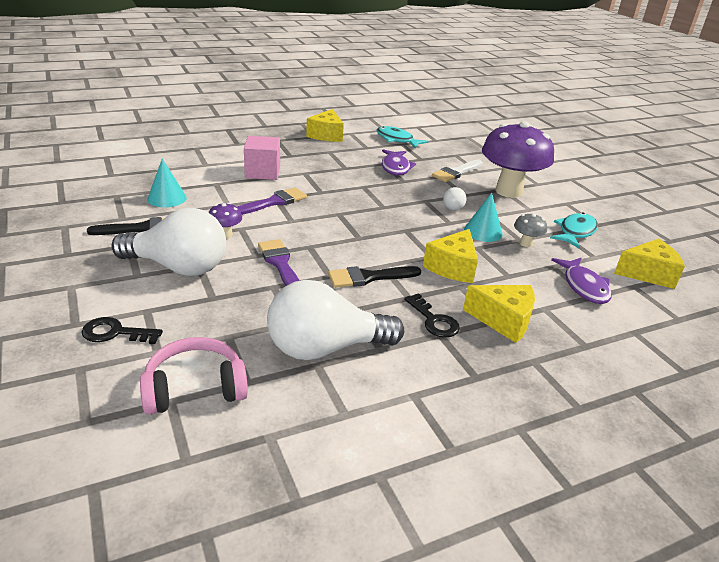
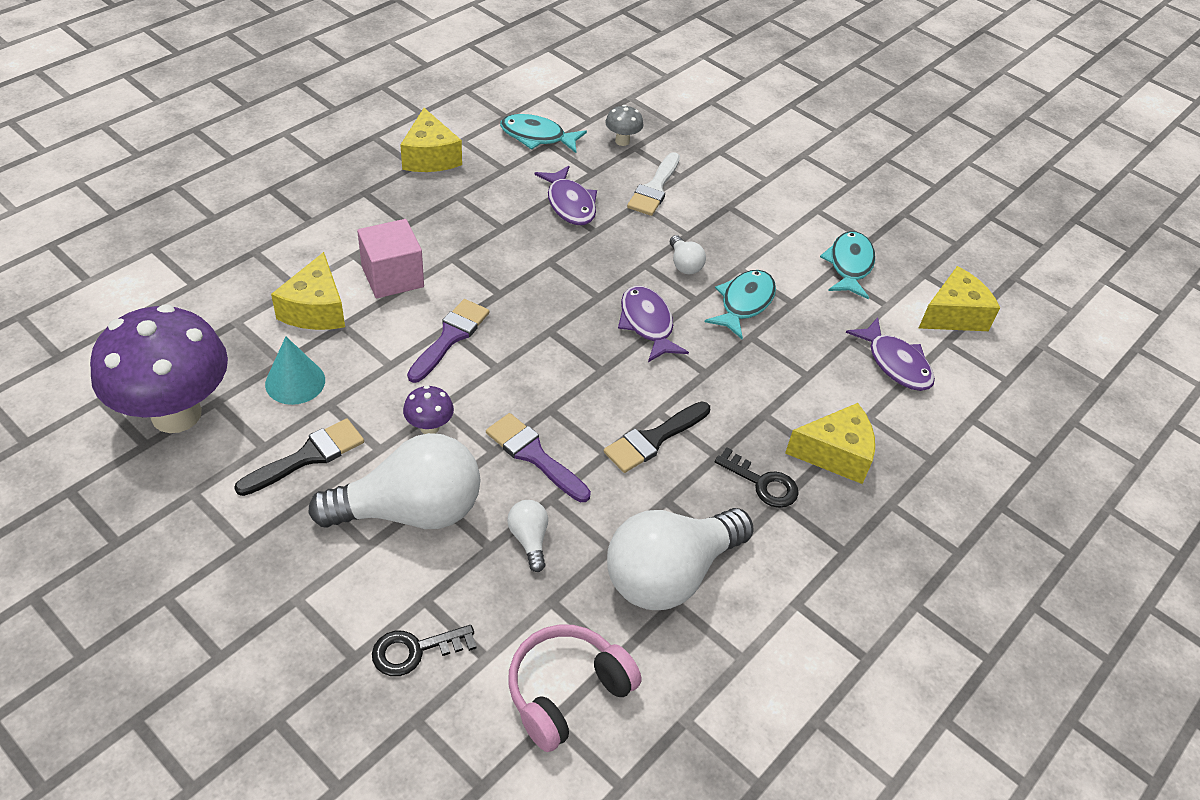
camera: 25 degrees left, 15 degrees up
(241, 301) = (529, 539): none -> white light bulb
(406, 225) = (647, 324): none -> purple fish
(452, 267) = (740, 384): yellow cheese -> yellow cheese (315, 309)
(483, 232) = (744, 303): turquoise cone -> turquoise fish
(509, 191) = (739, 209): purple mushroom -> purple mushroom (176, 414)
(526, 243) = (803, 308): grey mushroom -> grey mushroom (622, 141)

